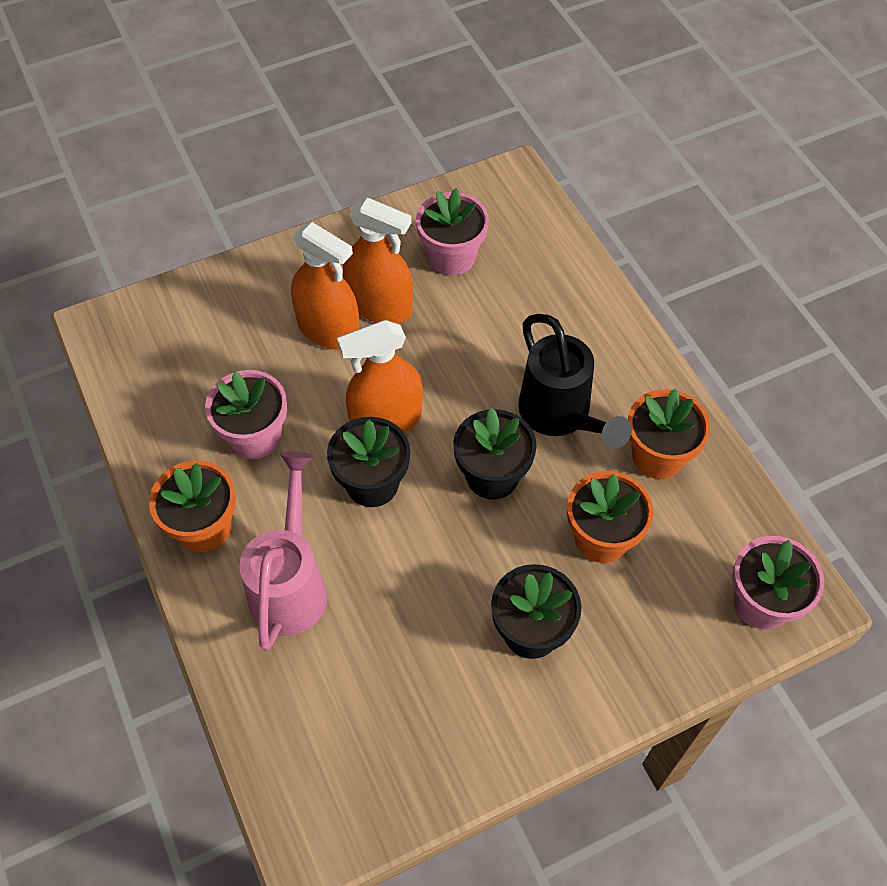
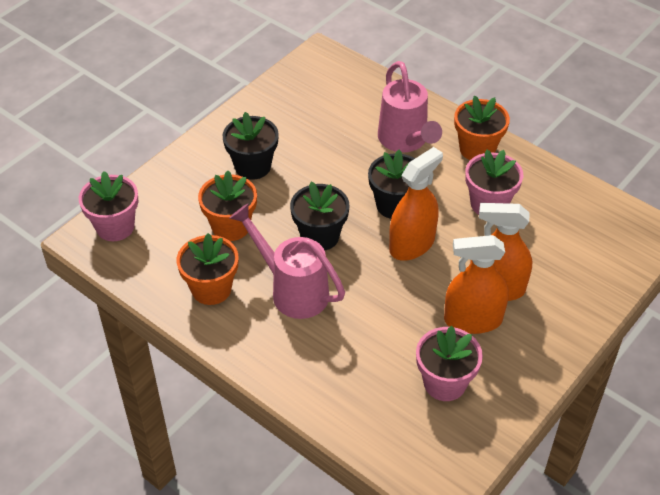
camera: 155 degrees right, 10 degrees down
(560, 416) = (292, 290): black watering can -> pink watering can

